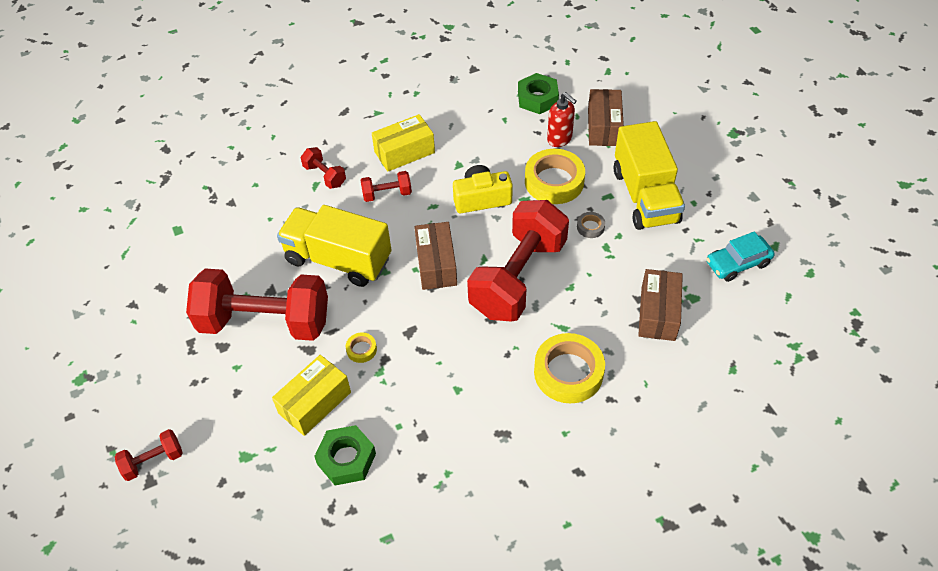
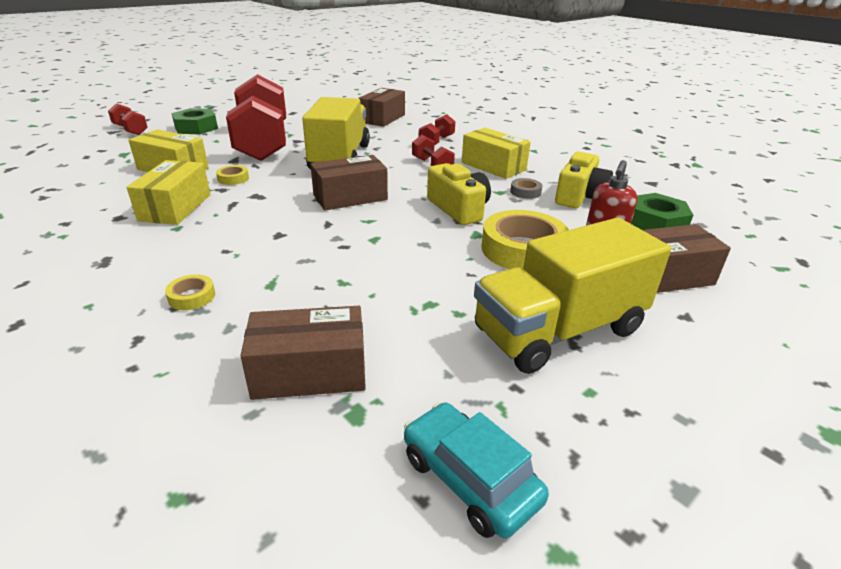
camera: 70 degrees right, 20 degrees down
(228, 204) = (382, 118): none -> brown box
(346, 459) = (104, 188): green nut -> green nut (196, 128)
(415, 393) = (175, 207): none -> yellow box
(483, 120) = (579, 196): none -> yellow camera
(518, 278) = (347, 244): red dumbbell -> none
(568, 372) = (192, 297): yellow tape -> yellow tape, size x0.45
(590, 227) = (460, 286): grey tape -> grey tape (525, 192)

